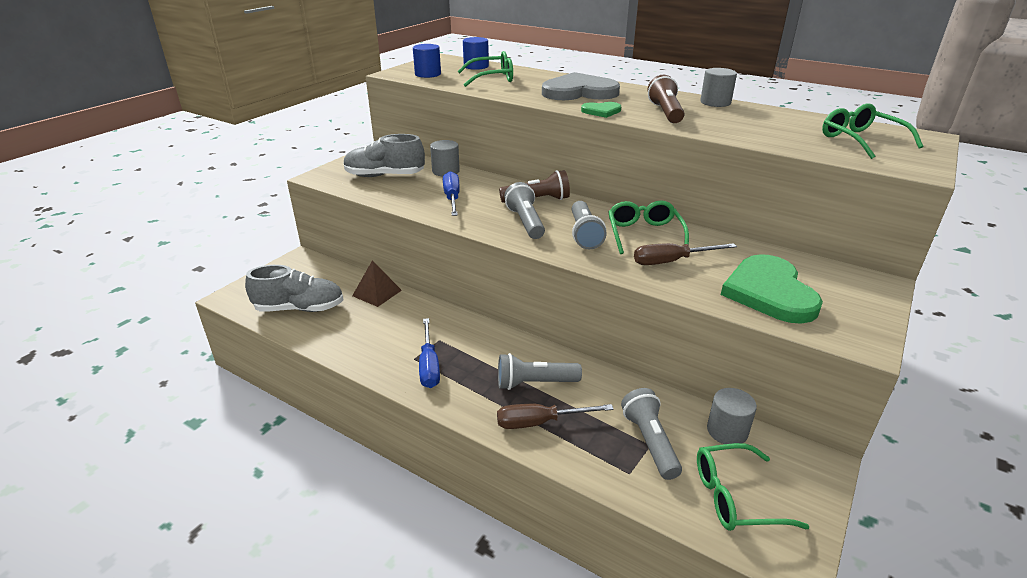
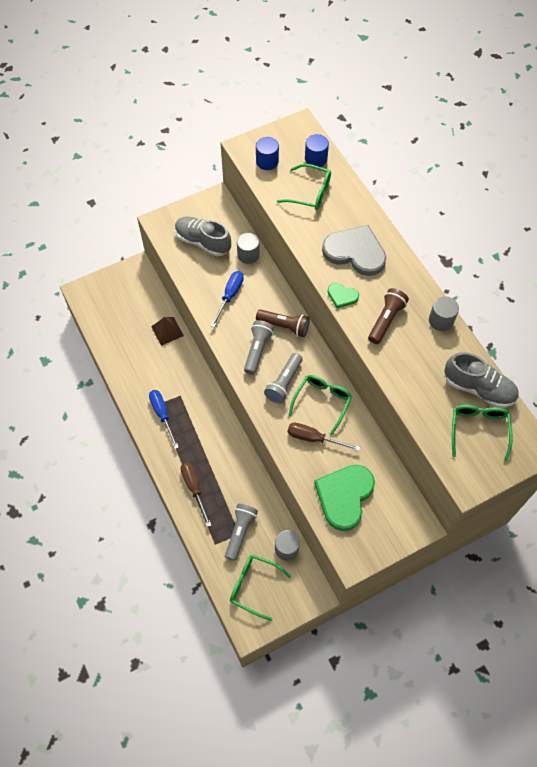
camera: 30 degrees right, 30 degrees up
(300, 308) = (115, 324): grey shoe -> grey shoe (478, 388)
(429, 366) = (162, 415): blue screwdriver -> blue screwdriver turned 135 degrees clockwise
(534, 383) = (210, 459): grey flashlight -> none
(540, 422) = (194, 488): brown screwdriver -> brown screwdriver turned 45 degrees clockwise

